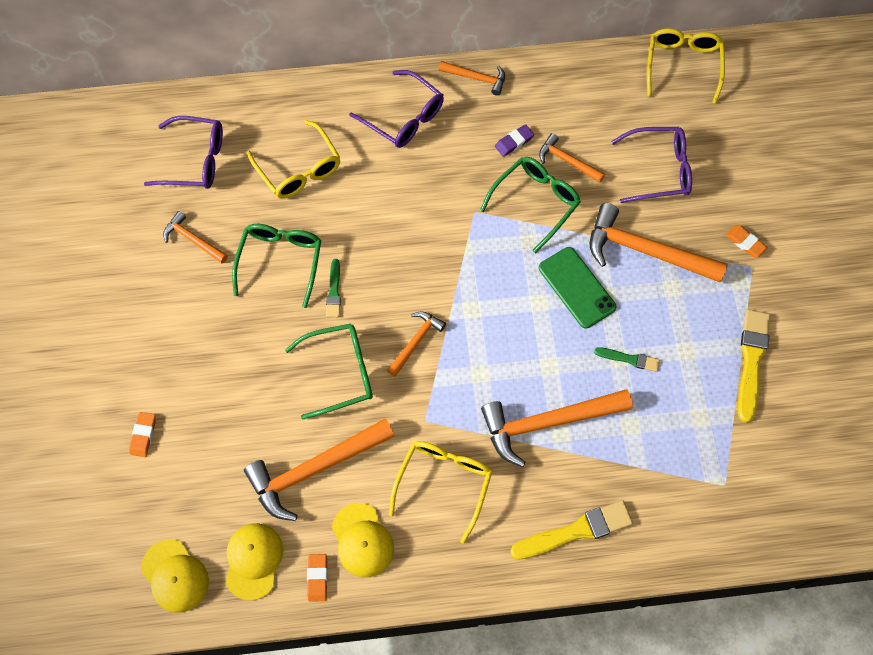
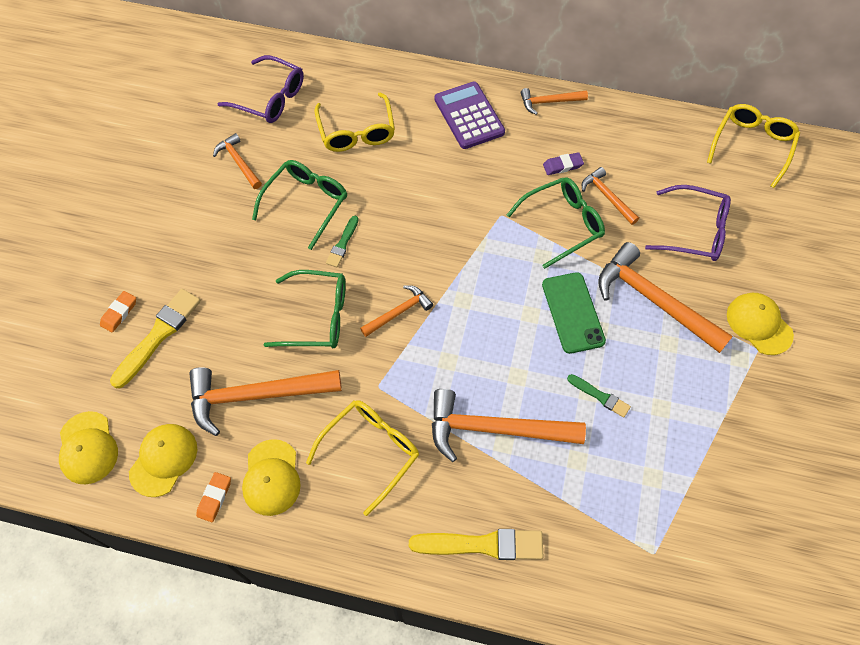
camera: 20 degrees right, 5 degrees down
(404, 117) = (469, 116): purple glasses -> purple calculator
(476, 78) = (549, 102): orange hammer -> orange hammer turned 135 degrees clockwise
(745, 243) = (759, 324): orange eraser -> yellow cap
(751, 361) = (726, 440): yellow brush -> yellow brush (158, 335)

